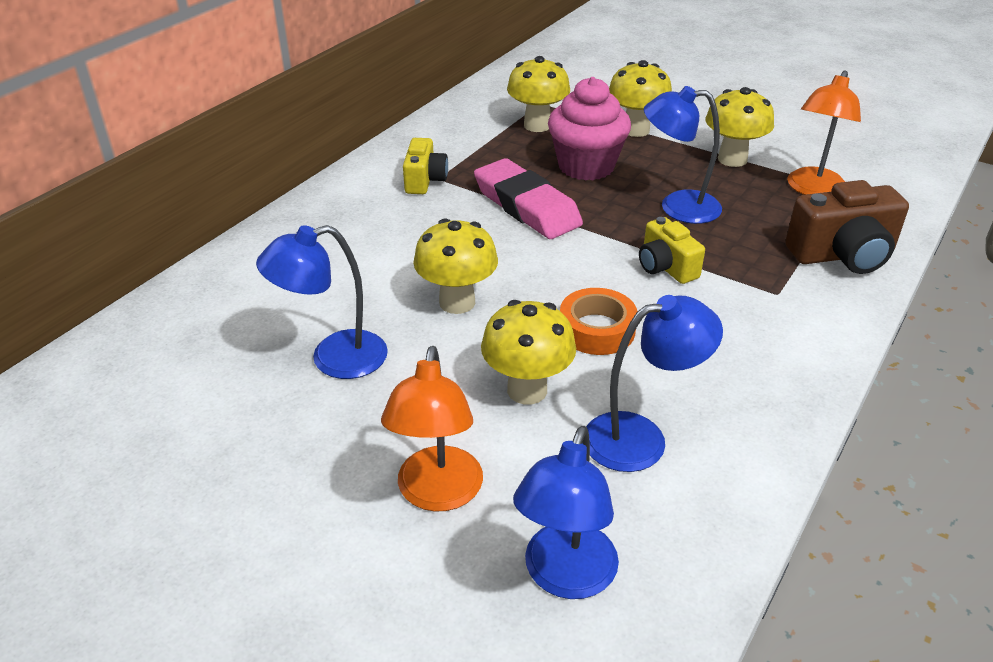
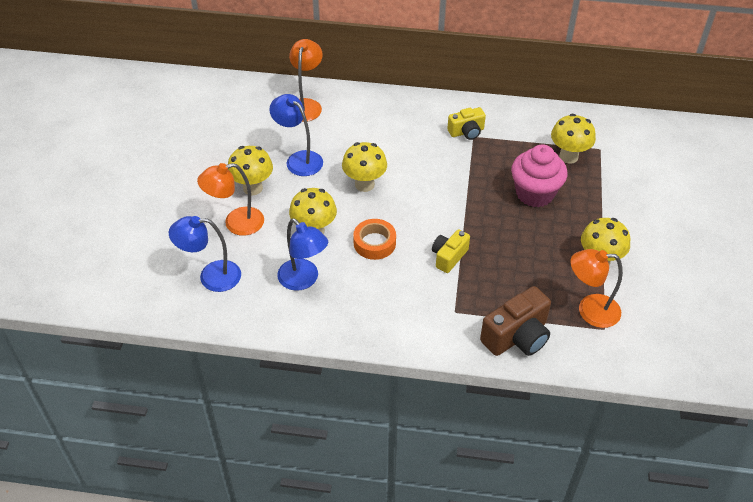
camera: 65 degrees right, 10 degrees up
(204, 311) = (306, 105): none -> orange lamp
(526, 206) = (470, 181): pink eraser -> none
(635, 130) = (601, 204): yellow mushroom -> yellow mushroom (253, 188)
(677, 207) = (517, 247): blue lamp -> none
(842, 255) = (517, 337): brown camera -> brown camera turned 90 degrees counterclockwise

